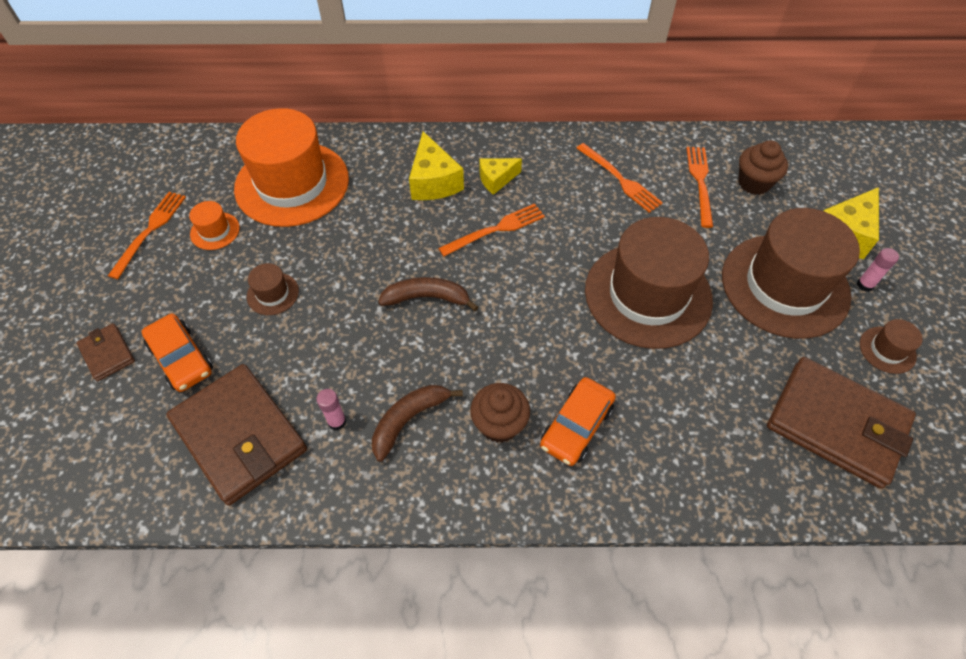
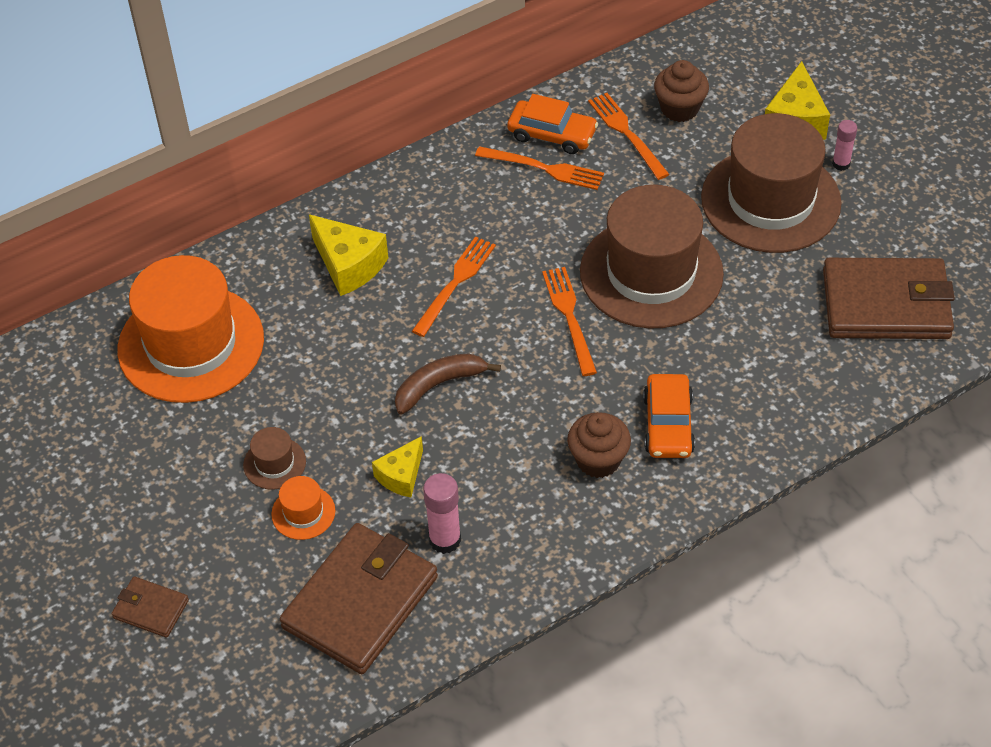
camera: 30 degrees left, 5 degrees down
(150, 230) = (73, 472): orange fork -> orange fork (569, 316)
(181, 358) = (235, 571): orange car -> orange car (552, 134)
(215, 231) = (149, 436): orange hat -> orange hat (303, 512)
(239, 435) = (360, 602): brown wallet -> brown wallet turned 75 degrees counterclockwise
(337, 422) = (445, 540): pink glue stick -> pink glue stick, size x1.55
(408, 420) = (511, 502): brown banana -> none
(496, 179) = (415, 230): yellow cheese -> yellow cheese (401, 475)
(887, 350) = (892, 216): brown hat -> none

